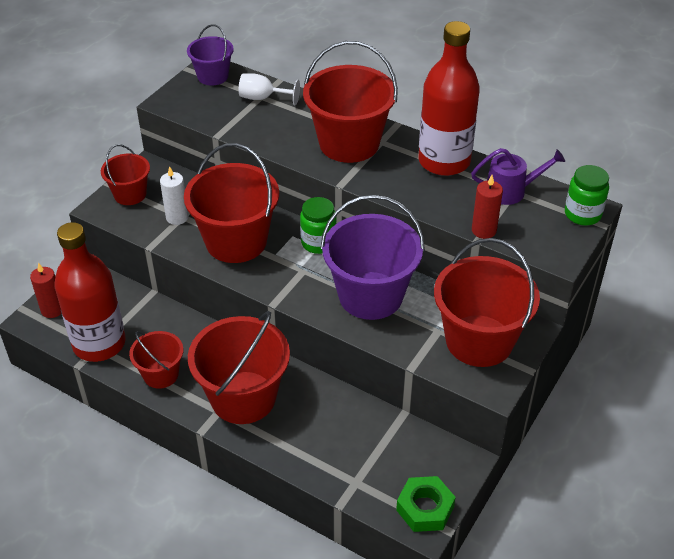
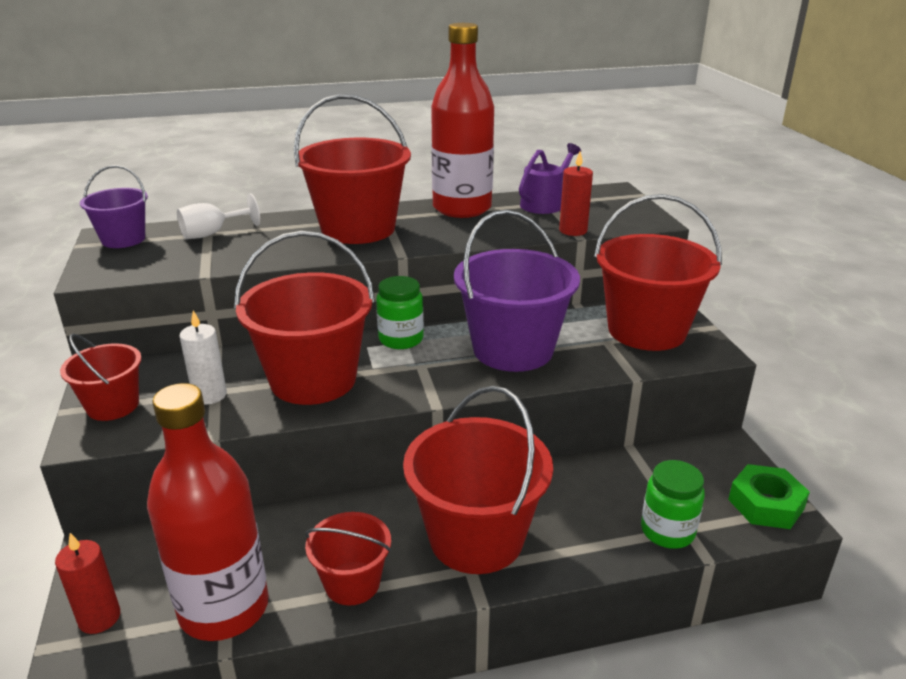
camera: 45 degrees left, 15 degrees down
(582, 214) = (617, 195): green jar -> green jar (667, 531)

